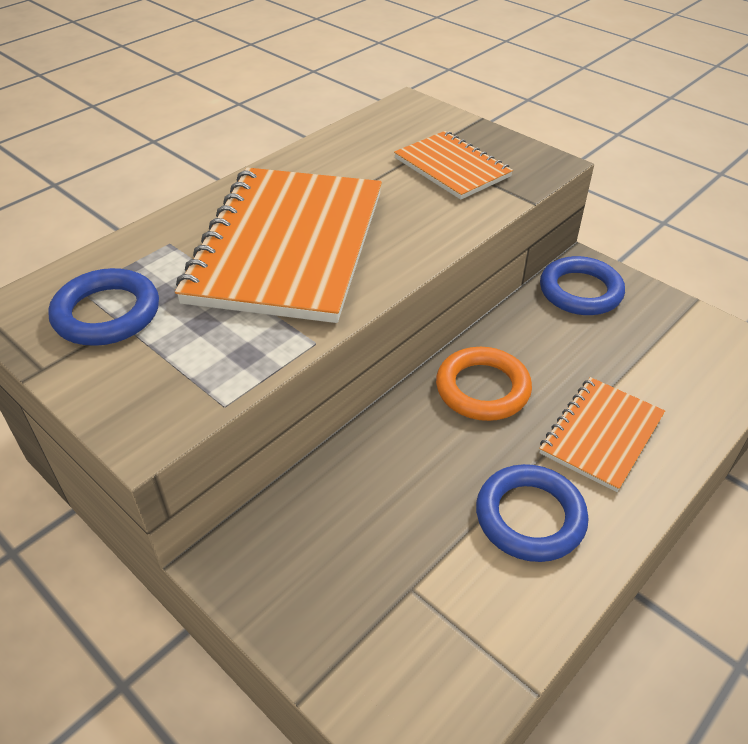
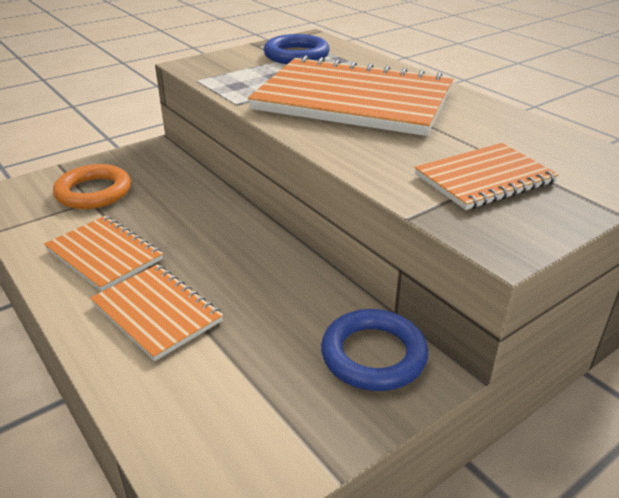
camera: 100 degrees right, 10 degrees down
(482, 388) = (245, 255): orange ring -> orange ring (93, 192)
(530, 517) = (104, 255): blue ring -> orange notebook

